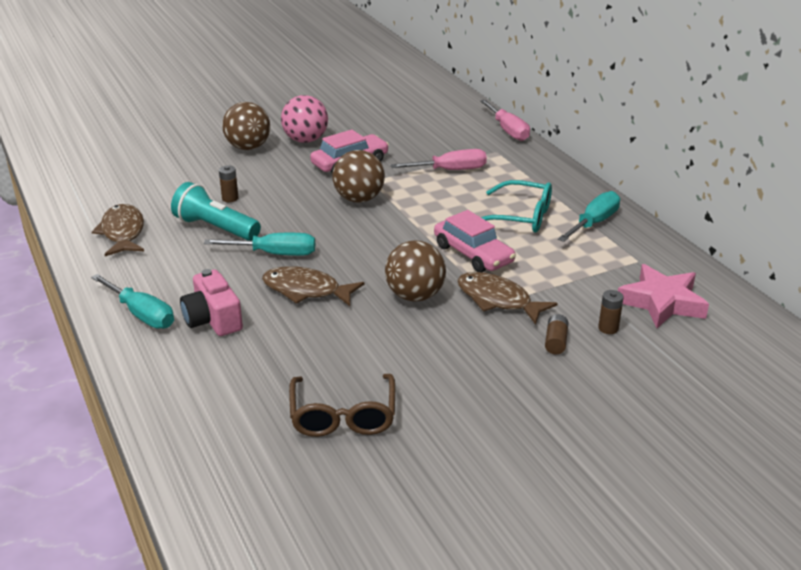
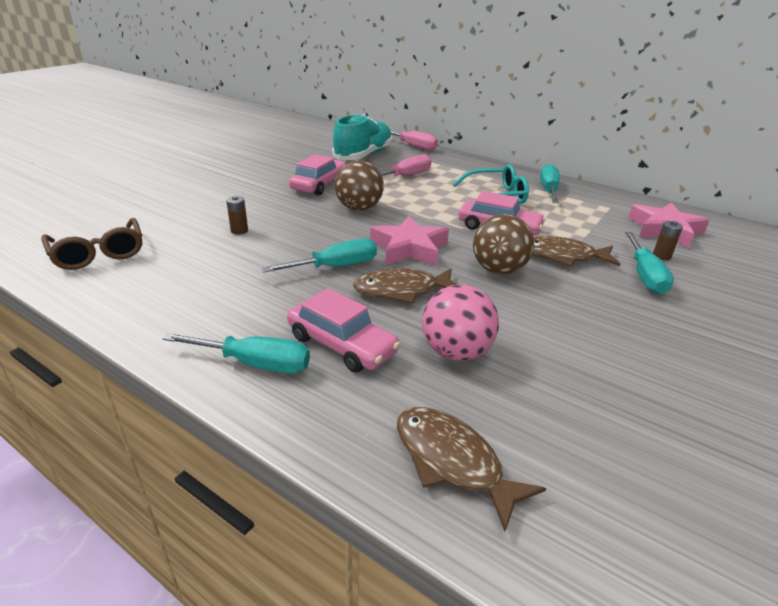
camera: 30 degrees left, 0 degrees up
(122, 232) = (150, 285): brown fish -> brown fish (452, 461)
(213, 319) = (342, 344): pink camera -> pink car
(215, 228) = (251, 258): turquoise flashlight -> none
(248, 147) = (214, 189): brown ball -> none
(305, 140) = (262, 176): pink ball -> pink ball (456, 352)
(343, 416) = (584, 400): brown glasses -> brown glasses (98, 253)
(358, 253) = (409, 248): none -> pink star
(435, 134) = (363, 156): none -> turquoise shoe
(555, 341) = (645, 275): brown battery -> turquoise screwdriver

